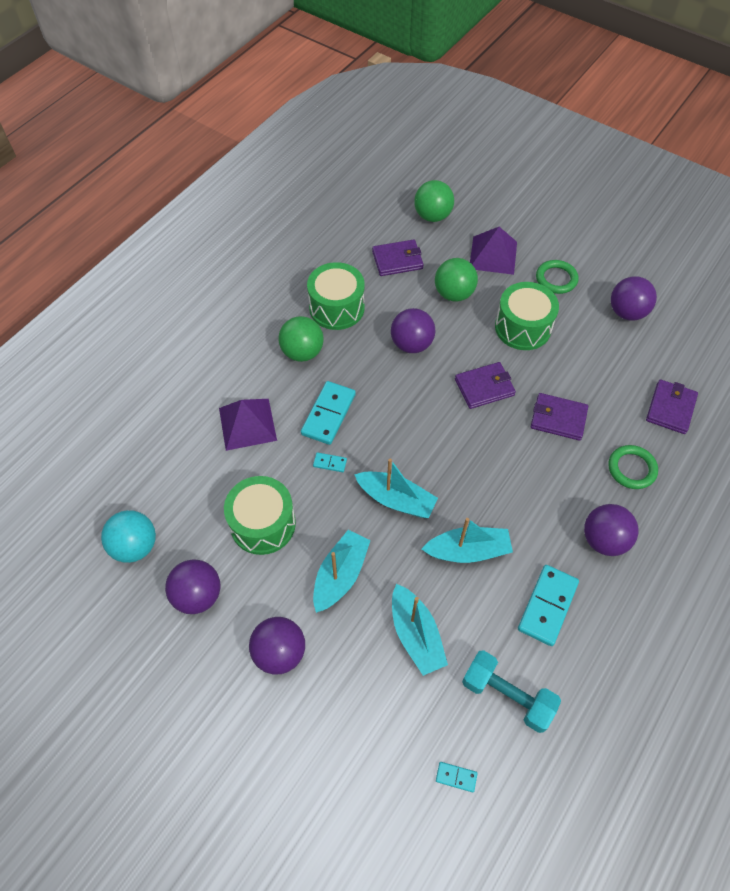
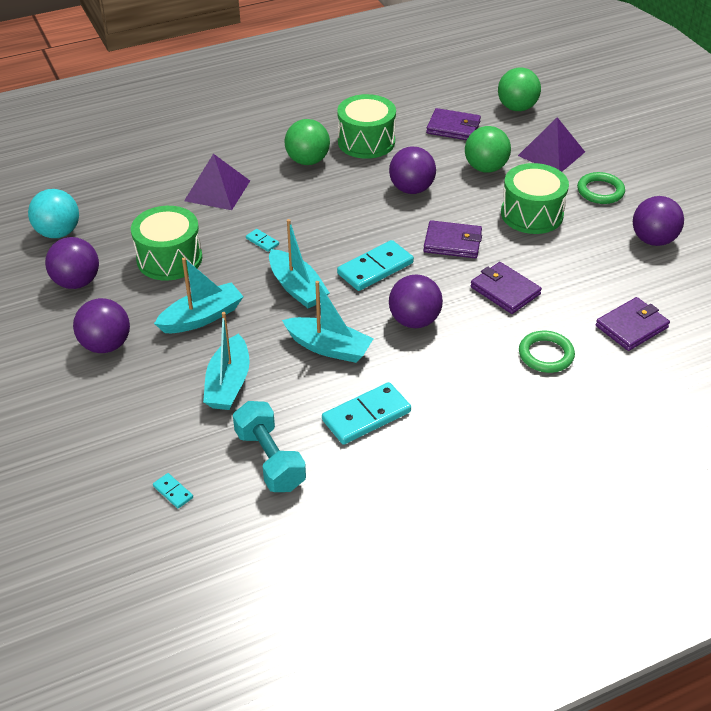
camera: 30 degrees right, 15 degrees down
(328, 414) = (291, 209): turquoise domino -> turquoise domino (375, 268)
(604, 540) = (467, 394): purple ball -> purple ball (414, 321)

